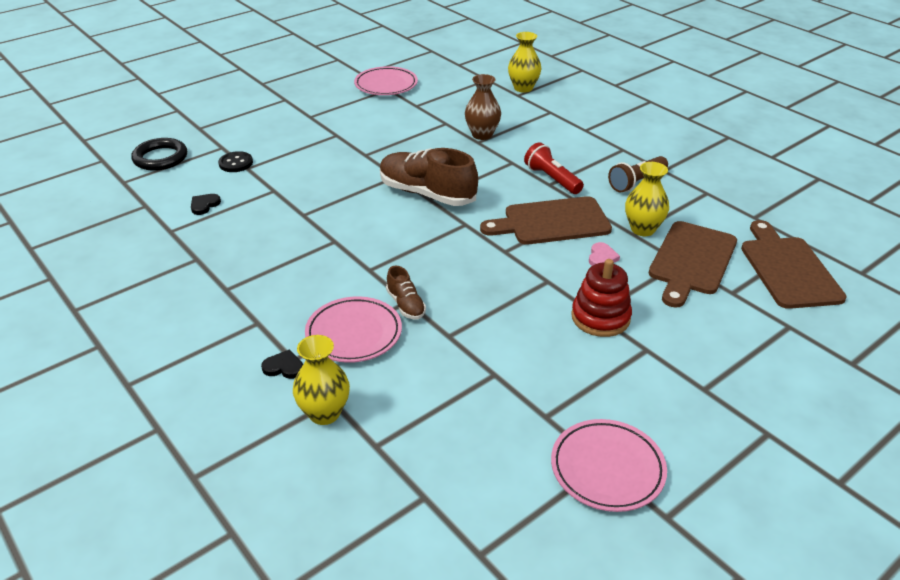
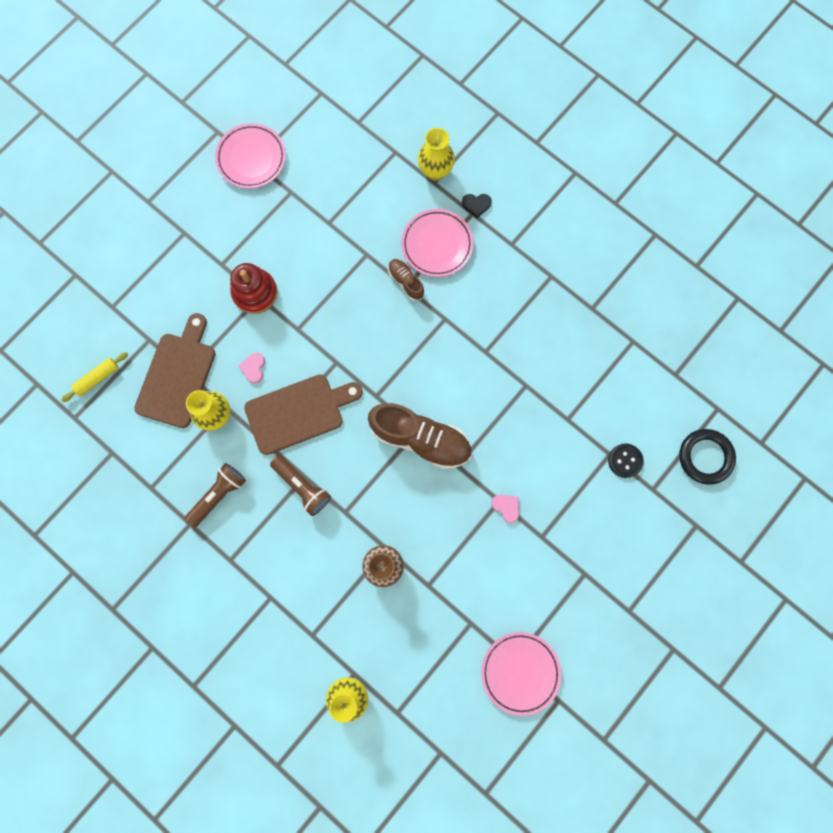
camera: 170 degrees right, 40 degrees up
(204, 205) = (622, 384): black heart -> none
(360, 151) = (506, 507): none -> pink heart
(552, 179) = (302, 486): red flashlight -> brown flashlight
(788, 269) = (97, 378): brown cutting board -> yellow rolling pin

